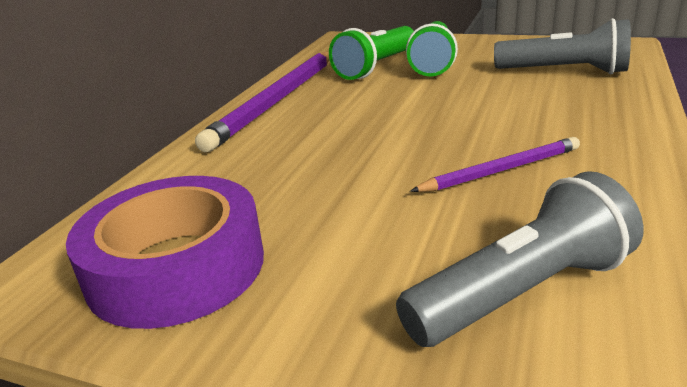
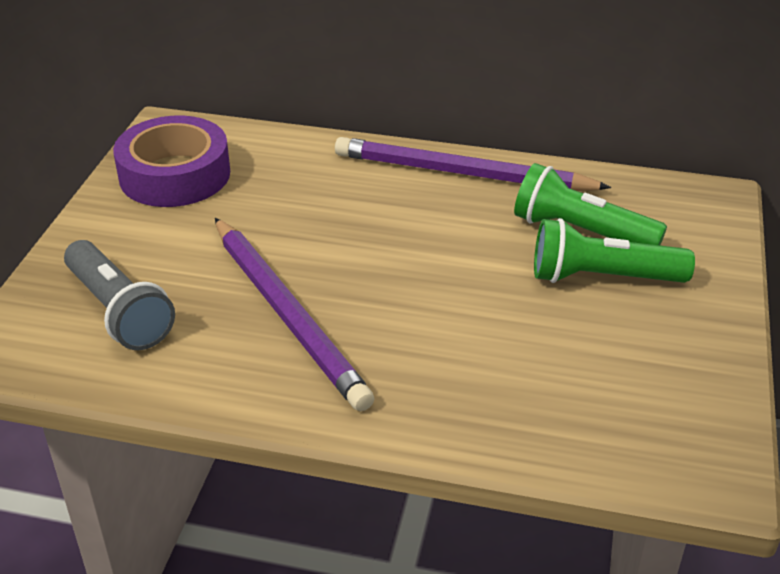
camera: 80 degrees right, 10 degrees up
(501, 170) = (288, 314): purple pencil -> purple pencil, size x1.84
(564, 72) = (569, 390): grey flashlight -> none

